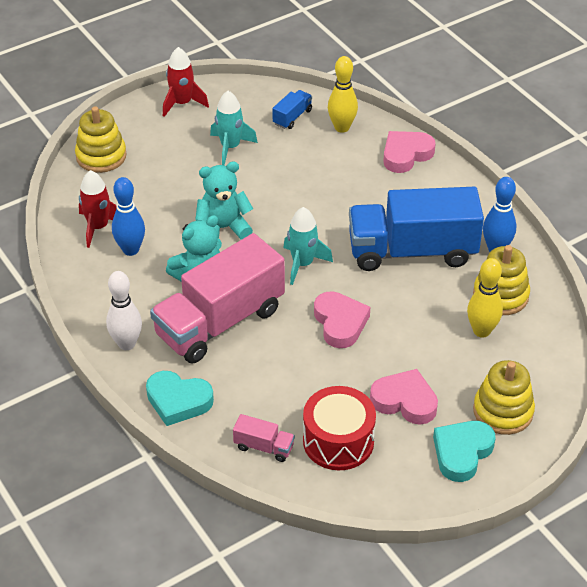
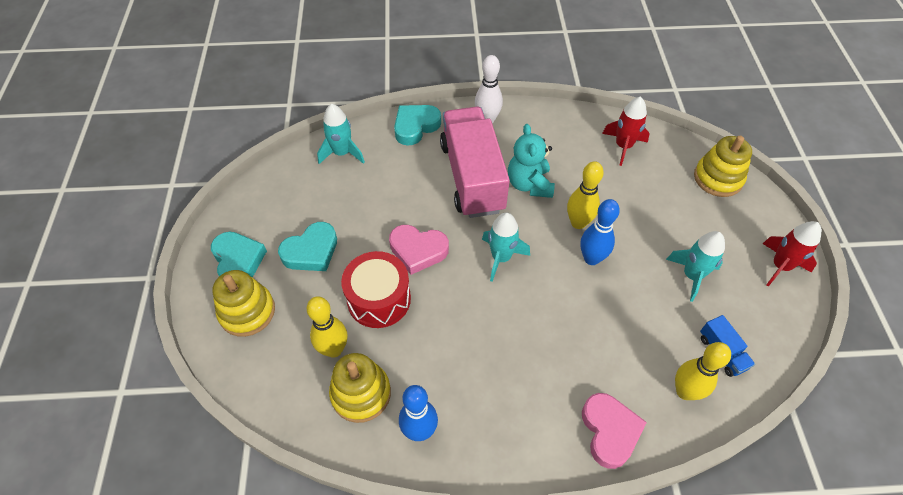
camera: 120 degrees right, 10 degrees up
(130, 250) = (585, 156): blue bowling pin -> blue bowling pin (591, 258)
(223, 228) = (578, 223): turquoise teddy bear -> yellow bowling pin
(264, 447) = (342, 153): pink truck -> turquoise rocket
(338, 441) = (312, 194): red drum -> red drum (379, 299)
(405, 401) = (311, 251): pink heart -> turquoise heart
(412, 251) = (464, 351): blue truck -> none

